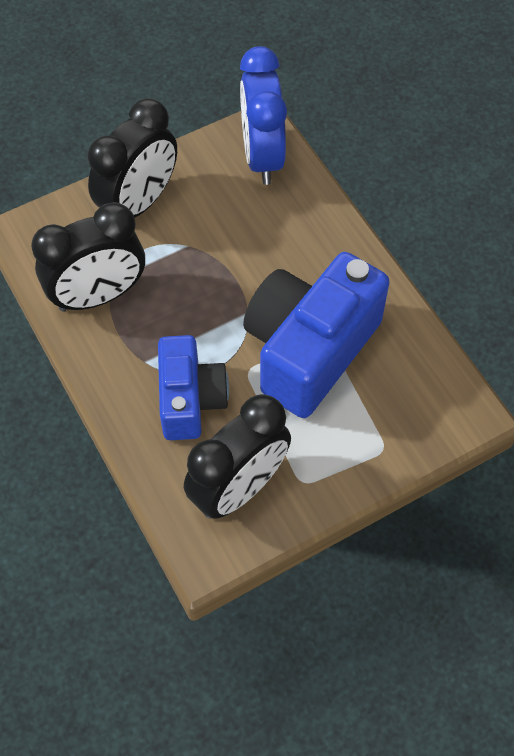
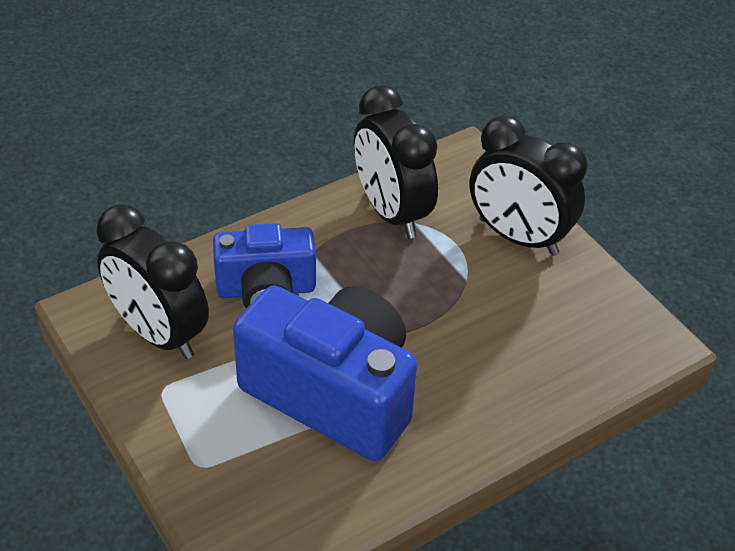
camera: 85 degrees right, 15 degrees down
(262, 156) = (612, 344): blue clock -> none

